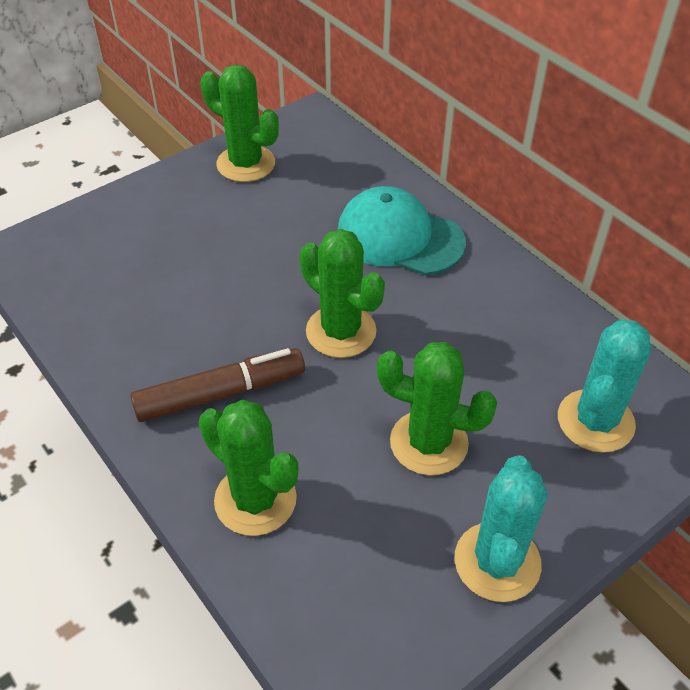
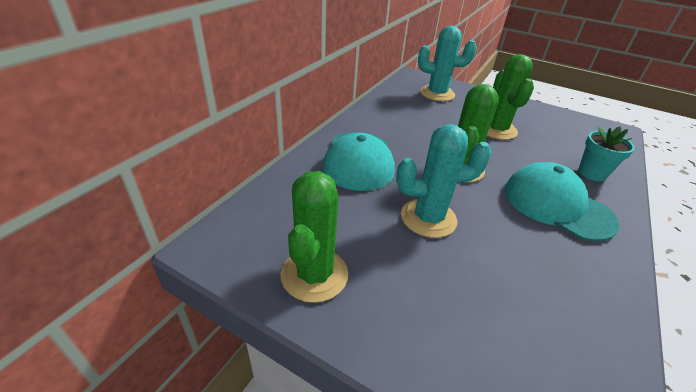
camera: 115 degrees left, 10 degrees down
(221, 394) = (557, 205): brown marker -> turquoise cap
(255, 499) = (592, 173): green cactus -> turquoise flower pot
(497, 562) = (527, 109): turquoise cactus -> turquoise cactus (428, 218)

